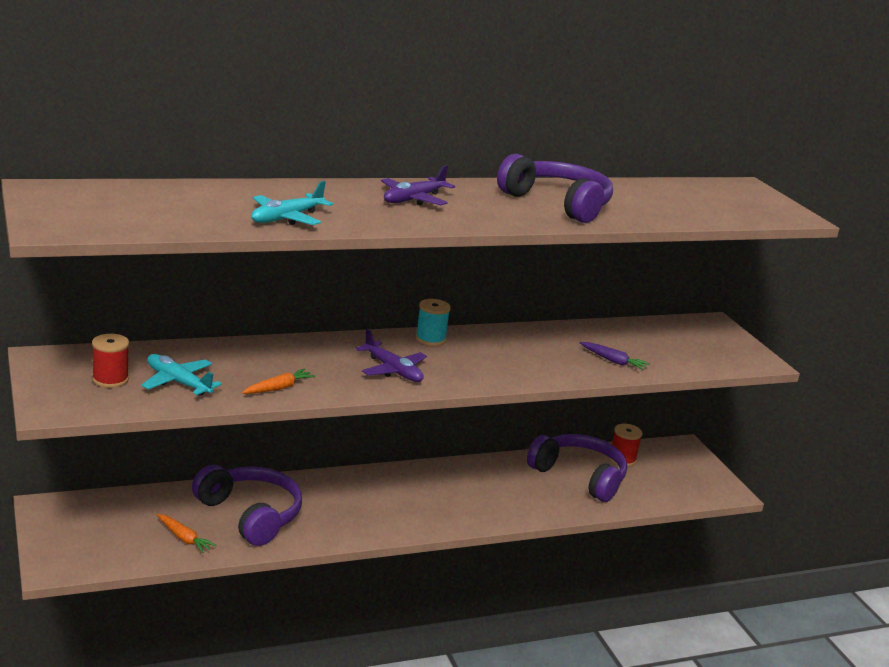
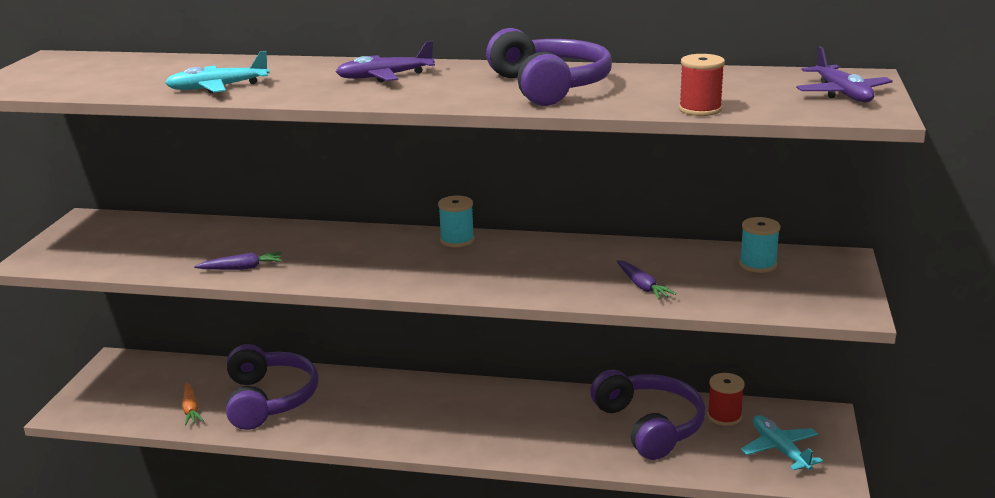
camera: 35 degrees right, 0 degrees up
(110, 379) = (111, 242): red spool -> red spool (700, 109)
(178, 382) = (162, 252): turquoise plane -> turquoise plane (780, 450)
(278, 388) = (241, 268): orange carrot -> purple carrot
(392, 370) = (375, 265): purple plane -> purple plane (842, 93)
(668, 333) = (757, 265): none -> turquoise spool

